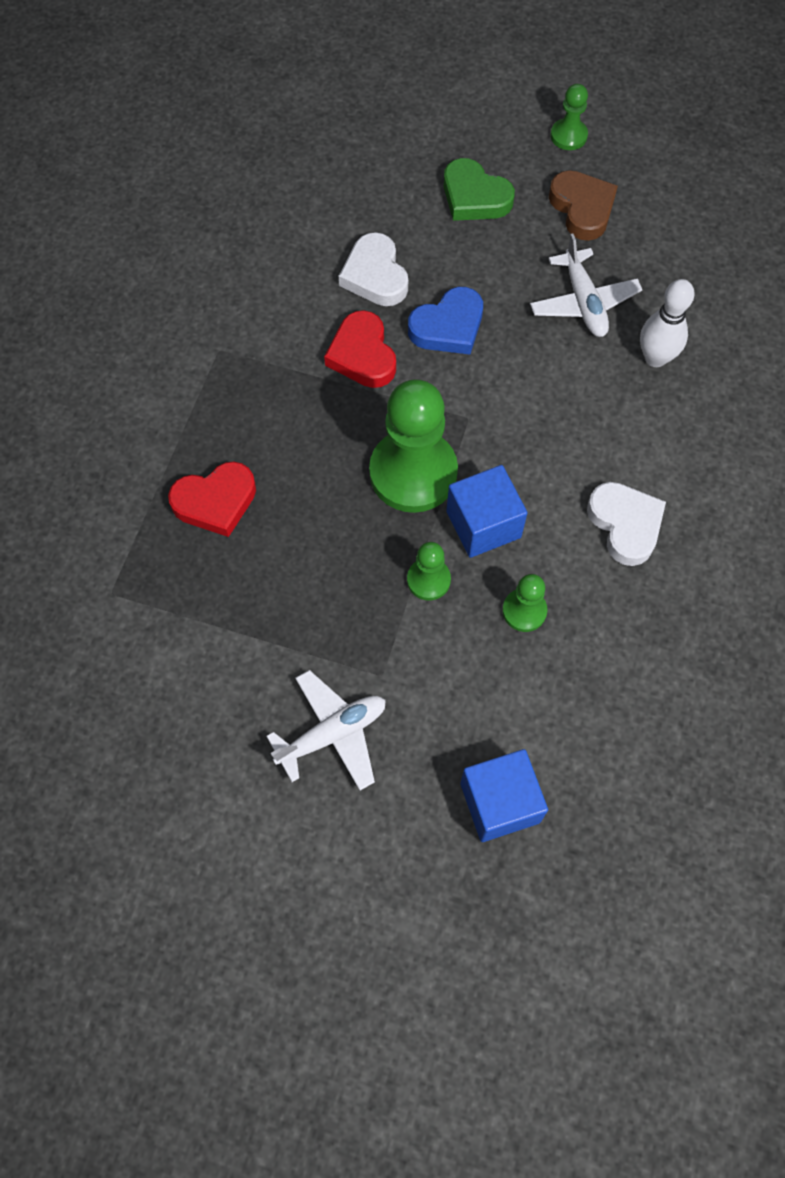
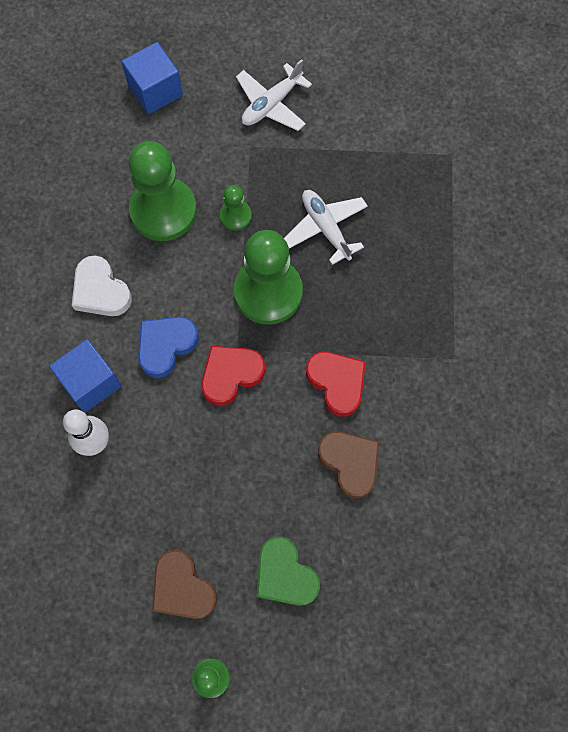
camera: 165 degrees right, 5 degrees up
(215, 501) = (406, 234): red heart -> red heart (231, 375)
(375, 275) = (350, 463): white heart -> brown heart
(448, 326) = (274, 428): blue heart -> blue heart (166, 346)
(474, 197) = (285, 574): green heart -> green heart turned 150 degrees counterclockwise
(483, 524) = (206, 265): blue cube -> blue cube (90, 382)
(524, 611) = (163, 211): green pawn -> green pawn, size x2.09
(583, 302) = (164, 483): white plane -> white plane (326, 228)

